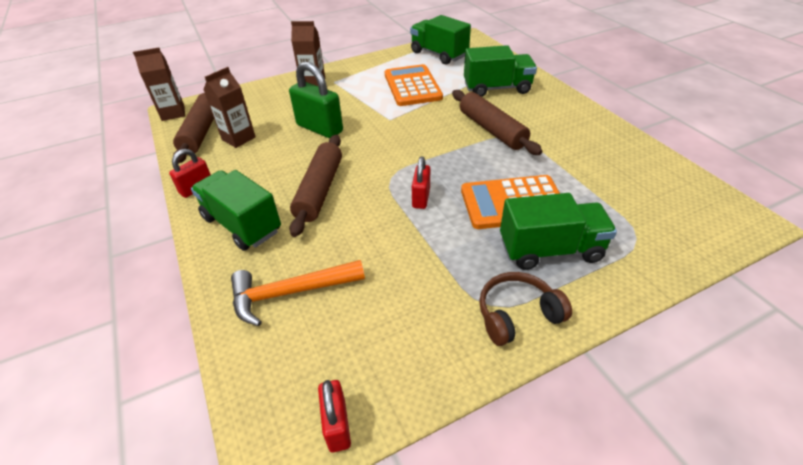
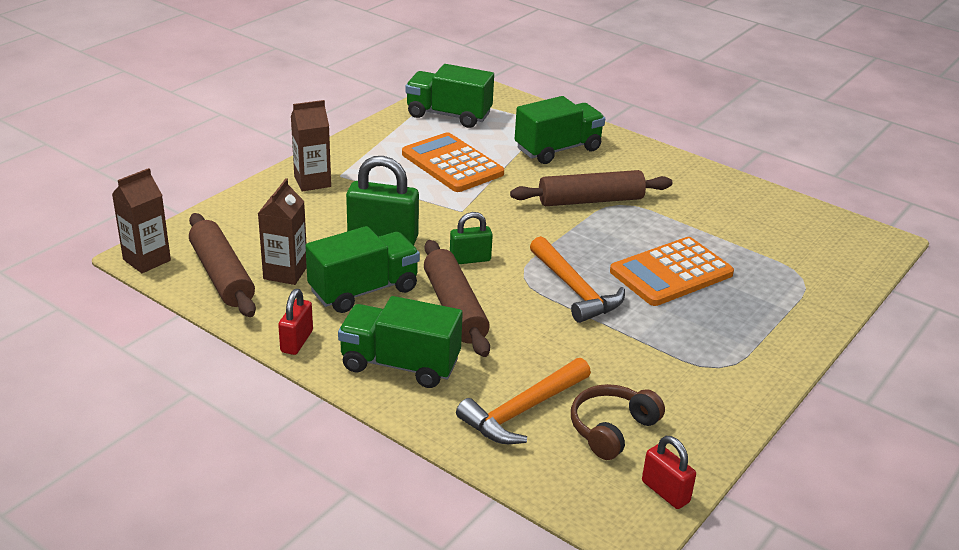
camera: 30 degrees left, 10 degrees down
(364, 156) = (470, 259): none -> green padlock
(421, 198) = (575, 289): red padlock -> orange hammer
(491, 130) = (590, 200): brown rolling pin -> brown rolling pin turned 45 degrees counterclockwise
(517, 315) = (747, 368): brown headphones -> brown headphones (612, 429)
(550, 249) = (736, 307): green truck -> green truck (364, 290)

